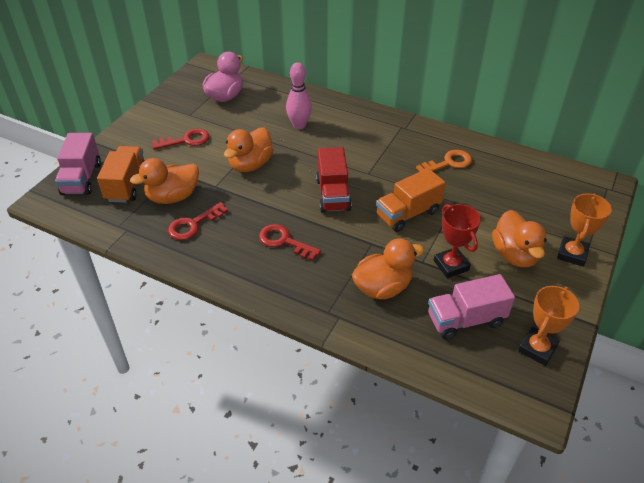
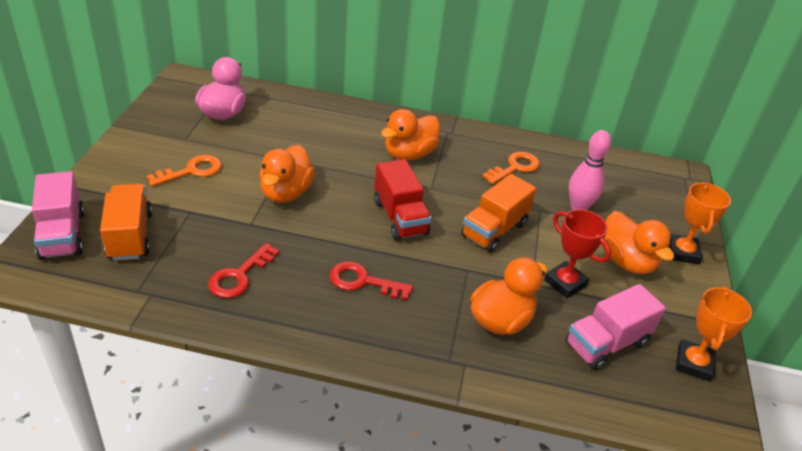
camera: 20 degrees left, 5 degrees down
(173, 197) = (199, 244): orange duck -> orange duck (409, 154)
(186, 140) = (191, 171): red key -> orange key
(299, 125) = (328, 140): pink bowling pin -> pink bowling pin (578, 207)

